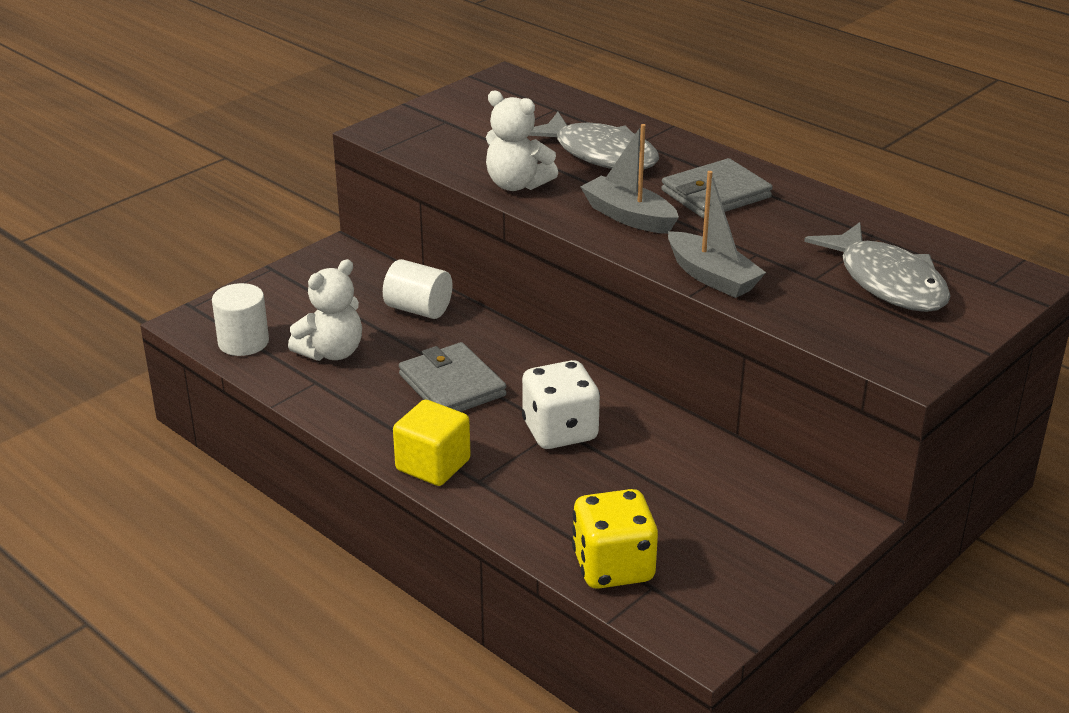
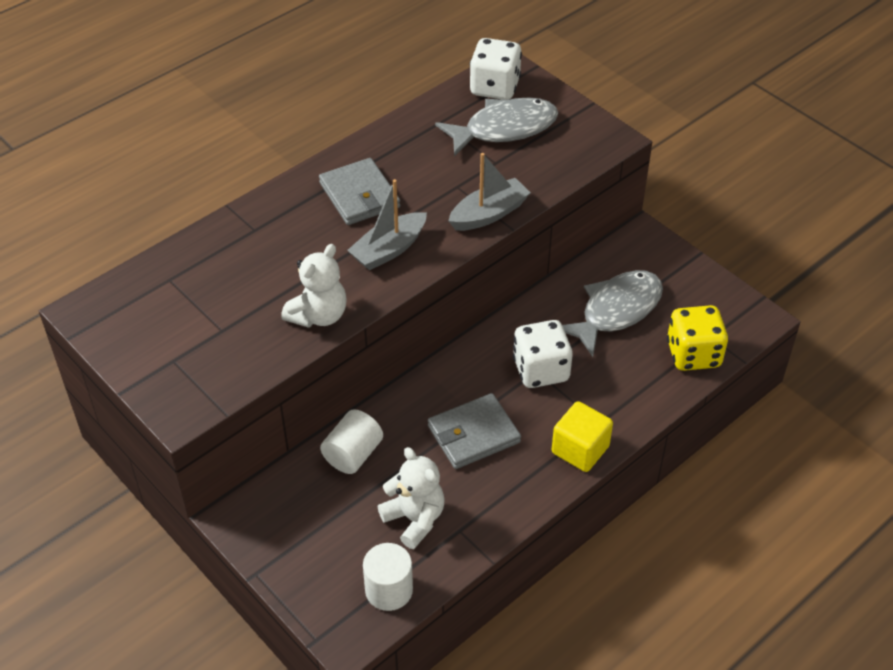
camera: 85 degrees left, 15 degrees up
(600, 154) = (272, 256): grey fish -> grey fish (616, 311)
(973, 272) = (494, 87): none -> white dice

